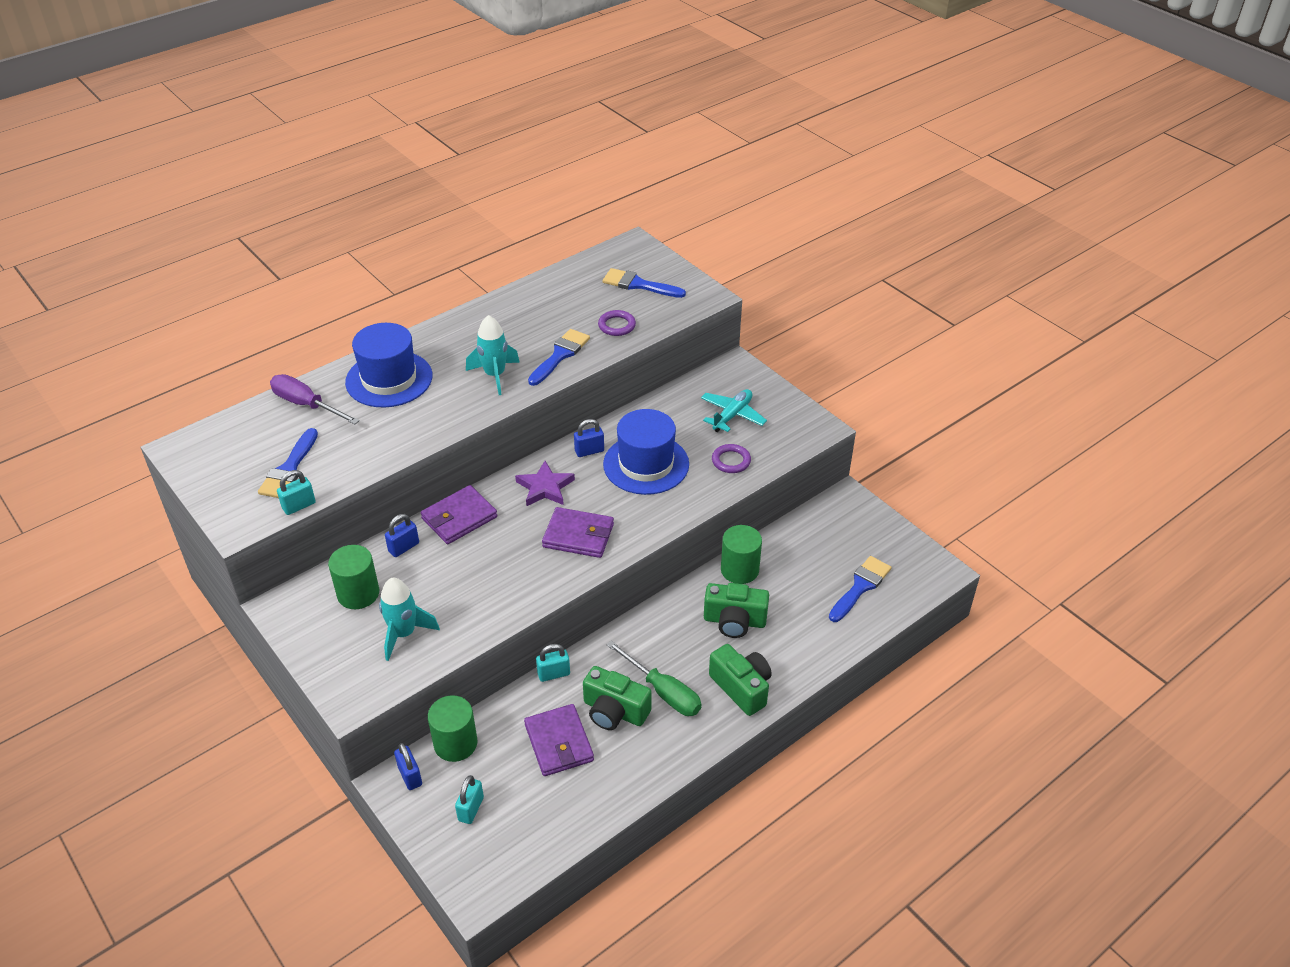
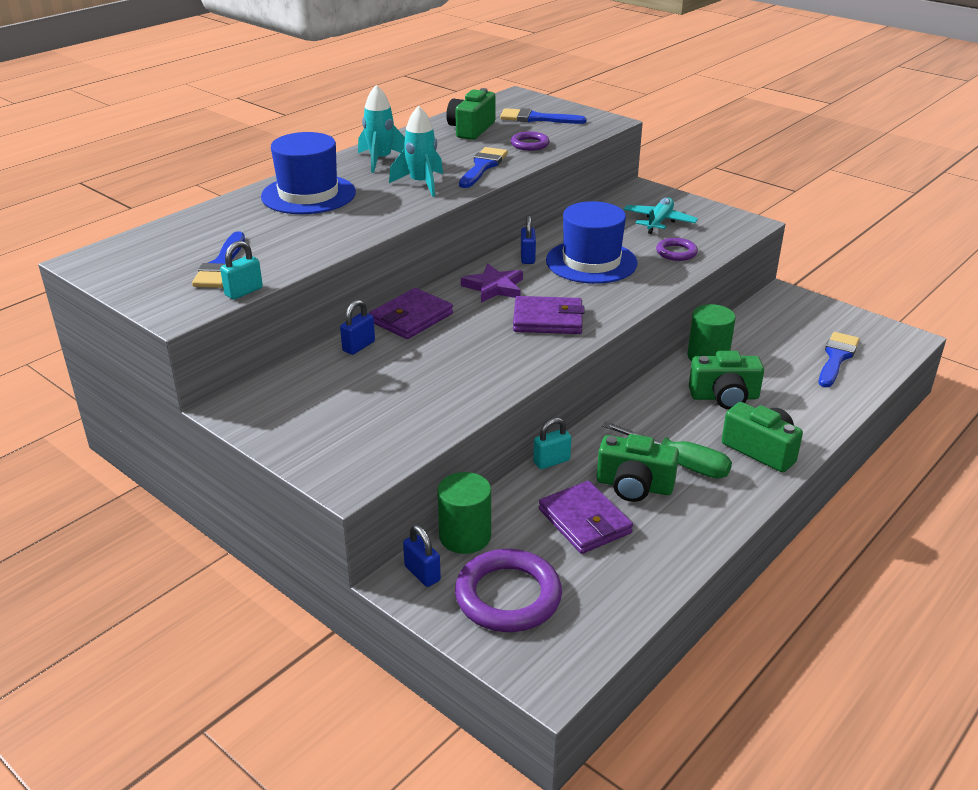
camera: 10 degrees left, 10 degrees down
(306, 405) = (224, 218): purple screwdriver -> none
(358, 593) = (320, 388): green cylinder -> none
(404, 633) = (387, 416): turquoise rocket -> turquoise rocket (380, 160)
(471, 809) = (508, 596): turquoise padlock -> purple ring
(569, 296) = (471, 129): none -> green camera
(589, 451) = (527, 257): blue padlock -> blue padlock turned 60 degrees counterclockwise

